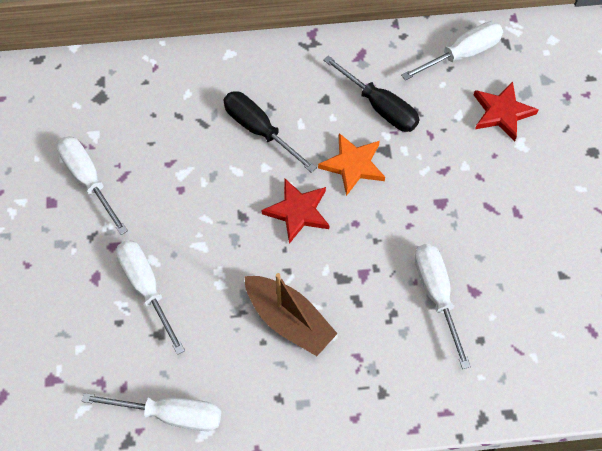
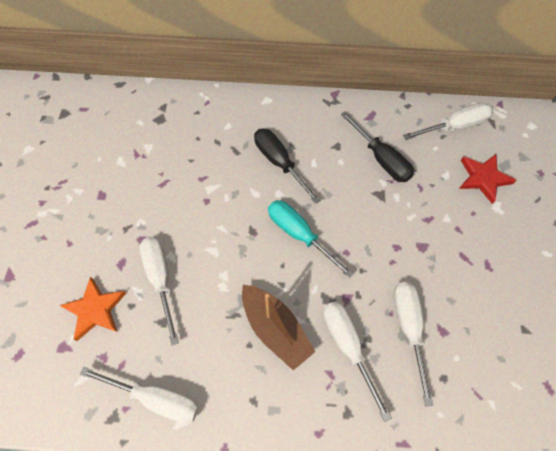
camera: 10 degrees right, 0 degrees up
(88, 180) = (135, 182): white screwdriver -> white screwdriver (347, 346)
(298, 211) = (299, 234): red star -> turquoise screwdriver
(353, 165) = (351, 203): orange star -> orange star (95, 310)

